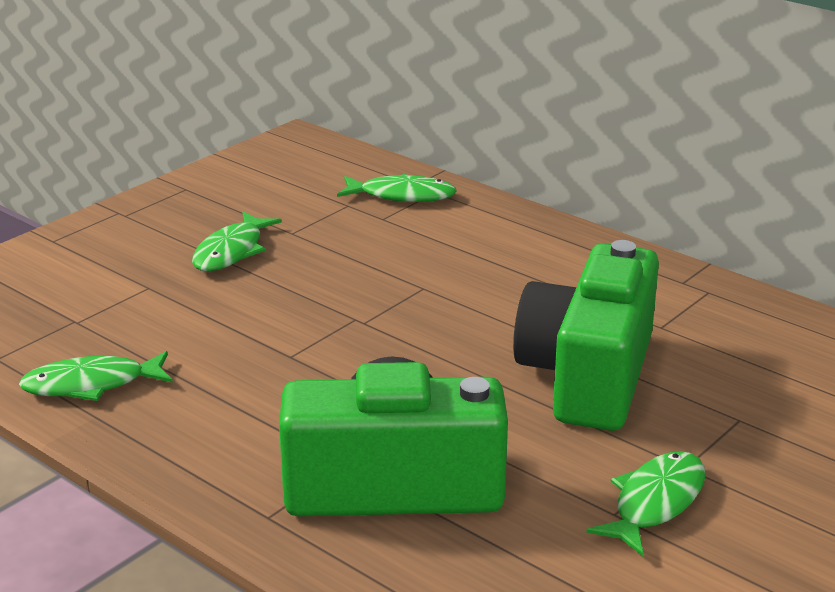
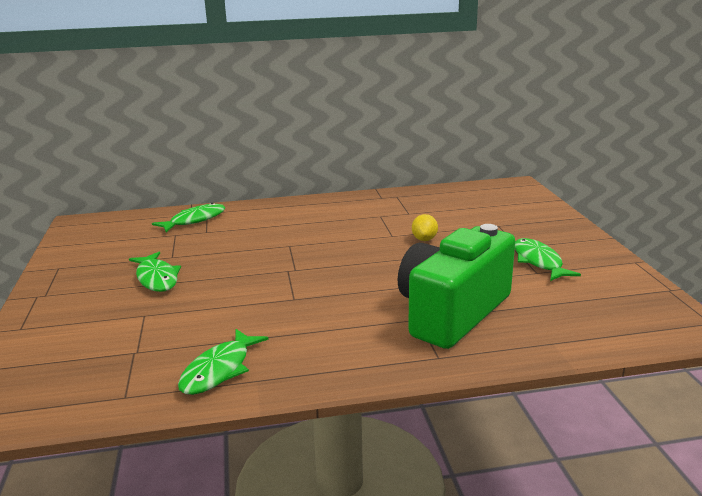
camera: 50 degrees left, 5 degrees down
(588, 376) = (424, 239): green camera -> yellow lemon

